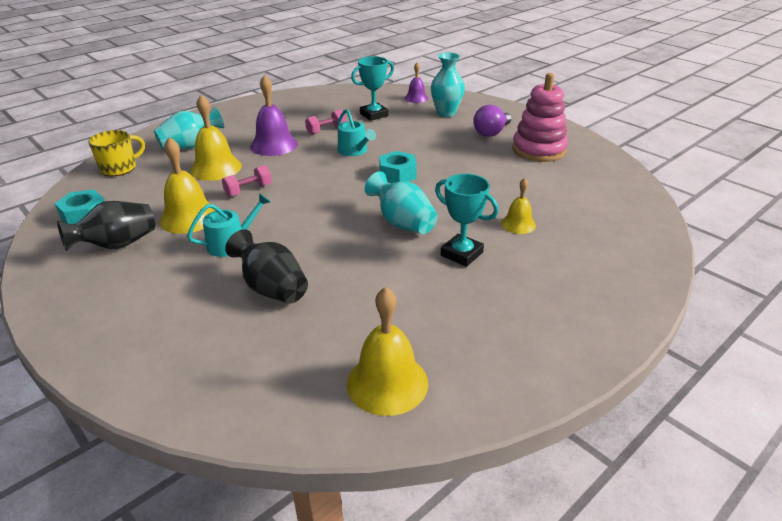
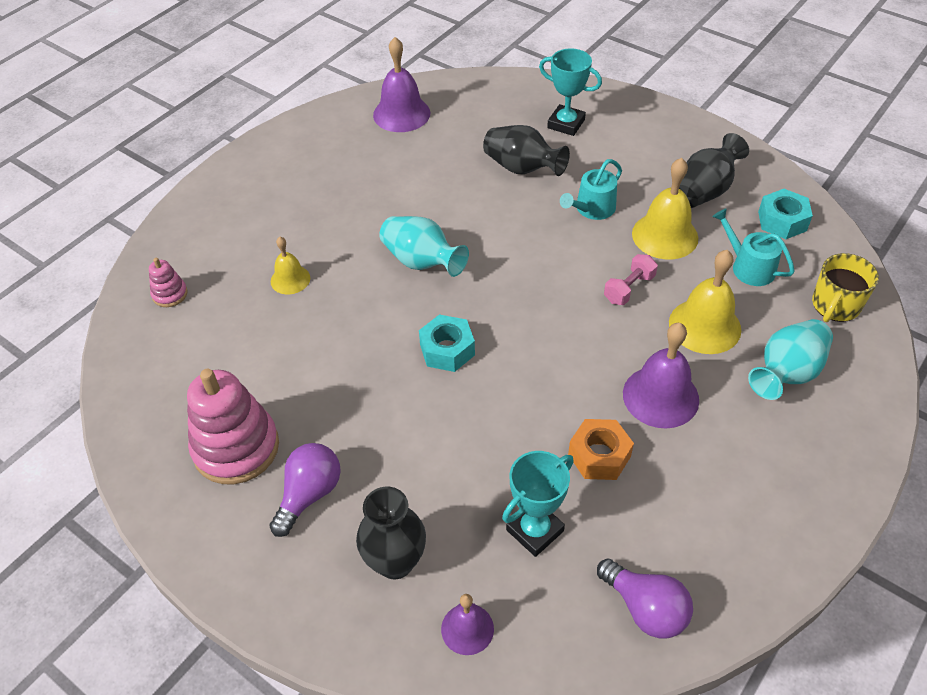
camera: 170 degrees right, 15 degrees up
(326, 130) = (599, 455): pink dumbbell -> orange nut
(335, 96) = (645, 608): none -> purple light bulb
(354, 151) = (527, 399): turquoise watering can -> turquoise watering can (749, 267)
(387, 383) = (401, 114): yellow bell -> purple bell
(446, 113) = (395, 562): turquoise vase -> black vase
(461, 254) = (353, 229): turquoise trophy -> turquoise trophy (566, 124)
(623, 225) = (170, 294): none -> pink stacking toy

